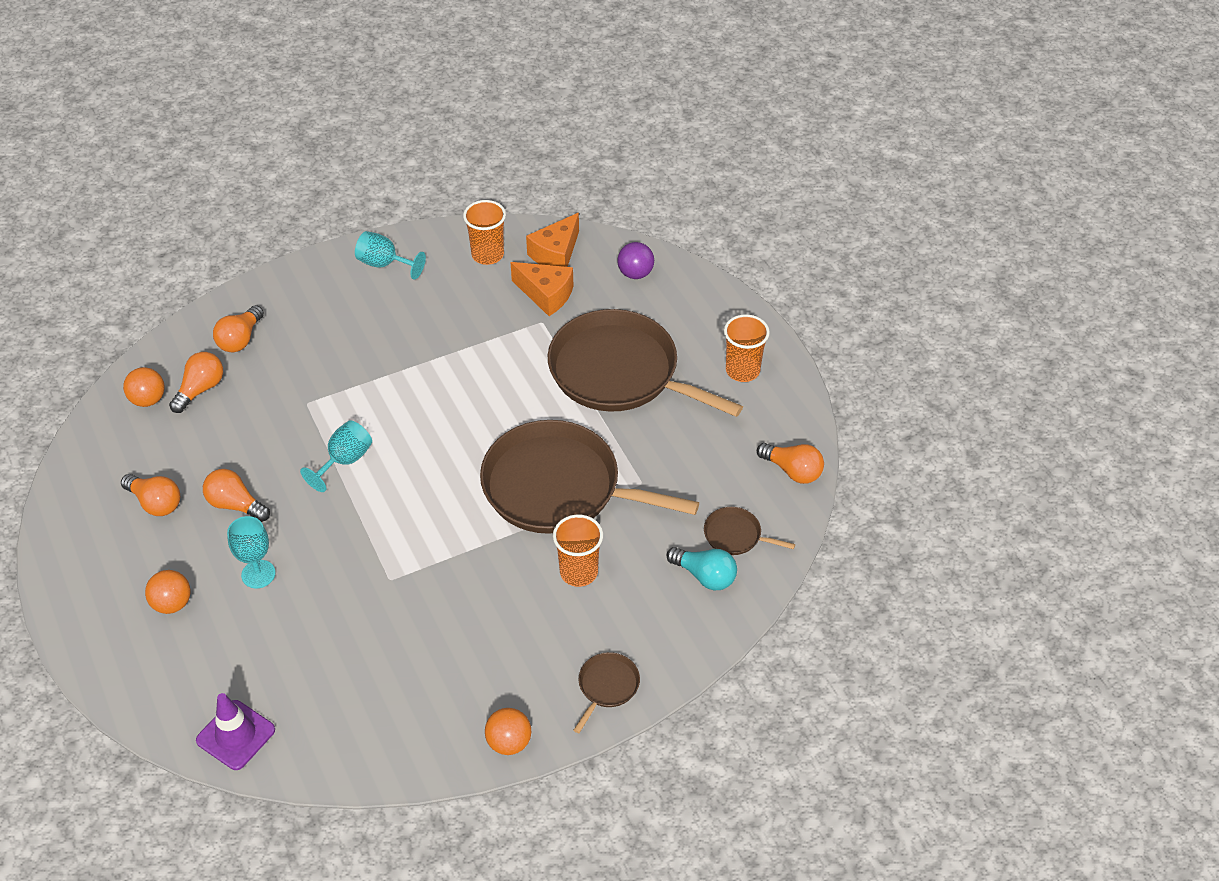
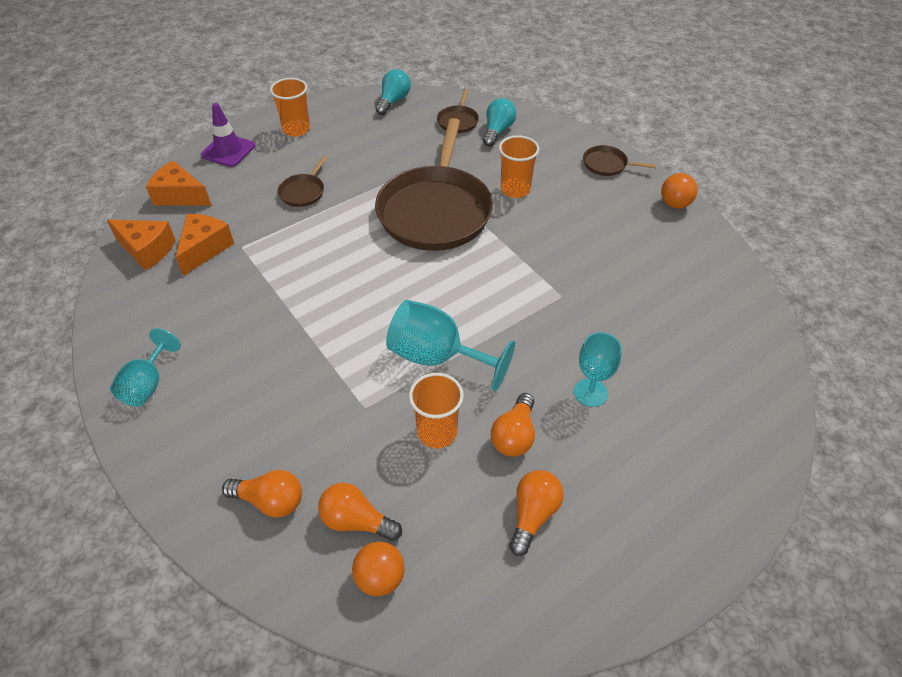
camera: 100 degrees left, 0 degrees up
(172, 603) = (651, 456): orange ball -> none
(236, 735) = (757, 364): purple traffic cone -> purple traffic cone (228, 150)
(345, 460) = (436, 357): turquoise goblet -> turquoise goblet, size x1.58
(487, 254) = (142, 300): orange cup -> orange cup (437, 432)
(620, 372) = (303, 192): brown pan -> brown pan, size x0.41
(635, 273) = (180, 196): purple ball -> orange cheese
(792, 471) = (393, 101): orange light bulb -> turquoise light bulb

